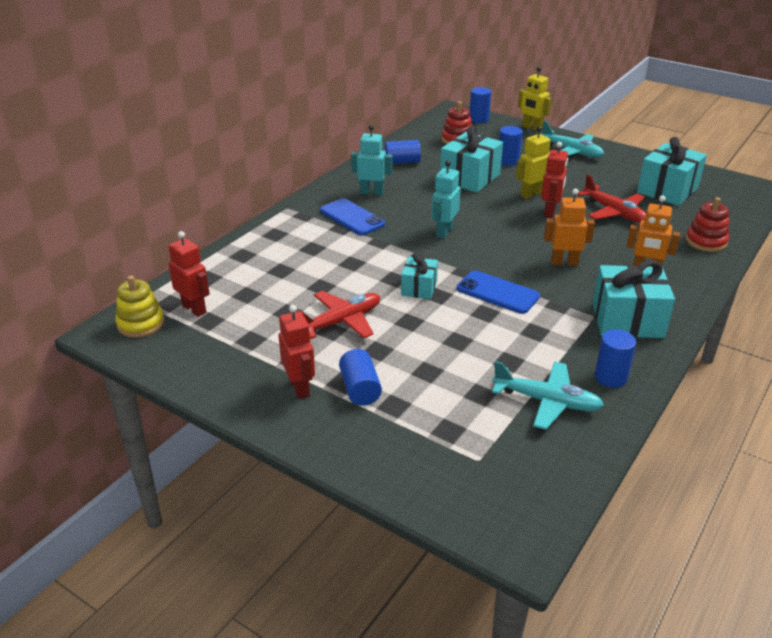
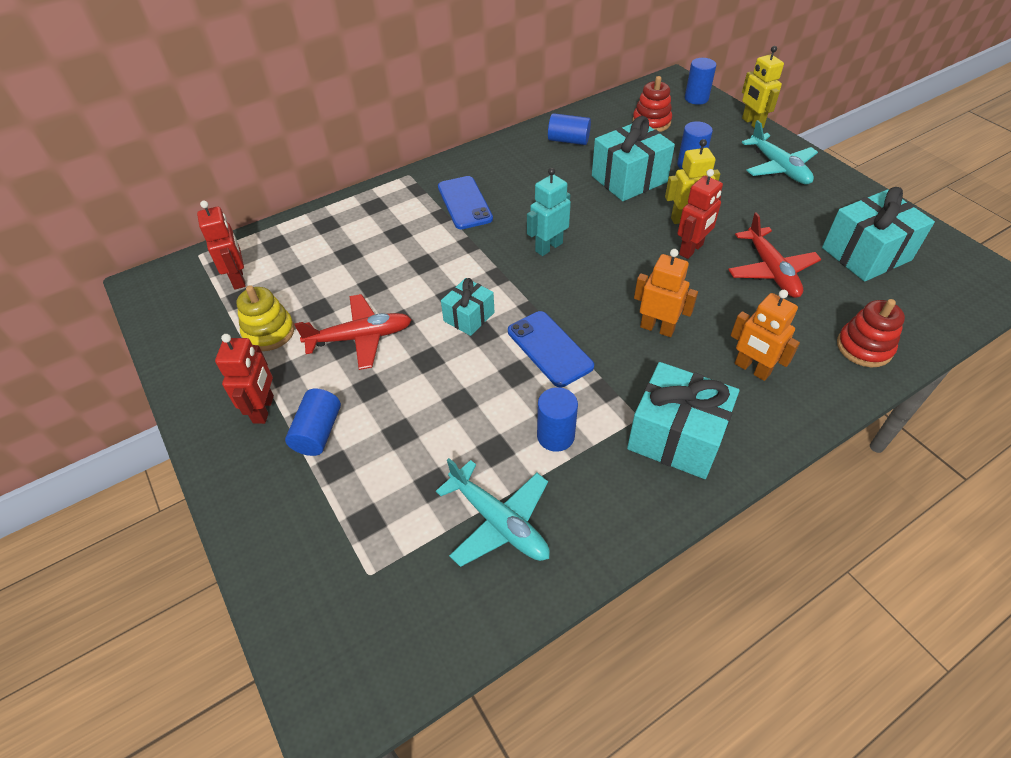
camera: 25 degrees right, 15 degrees up
(141, 324) = (181, 283): yellow stacking toy -> yellow stacking toy (269, 332)
(371, 192) = (507, 174): turquoise robot -> none
(610, 377) = (597, 514): blue cylinder -> blue cylinder (555, 436)

